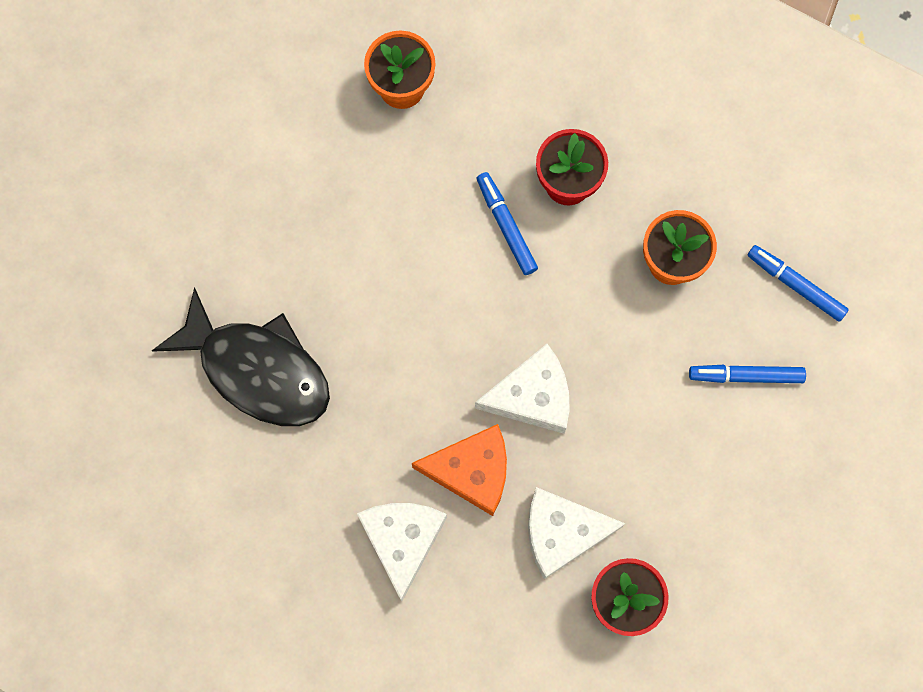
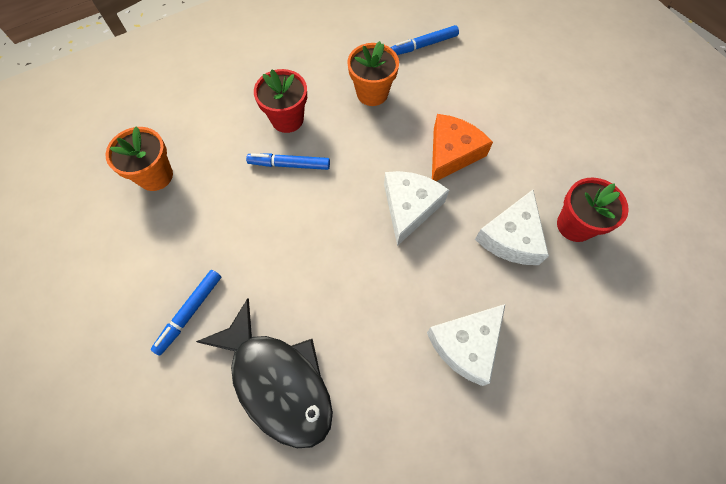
camera: 60 degrees left, 10 degrees down
(257, 369) = (277, 381): black fish -> black fish turned 75 degrees clockwise
(402, 541) = (466, 345): white cheese -> white cheese turned 75 degrees counterclockwise
(471, 471) = (440, 270): orange cheese -> orange cheese (452, 153)
(746, 376) = (463, 92): blue marker -> blue marker (190, 312)

